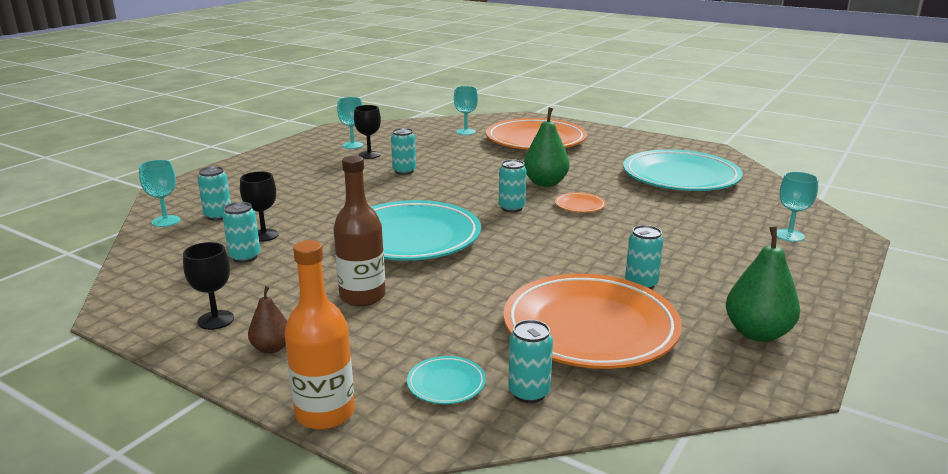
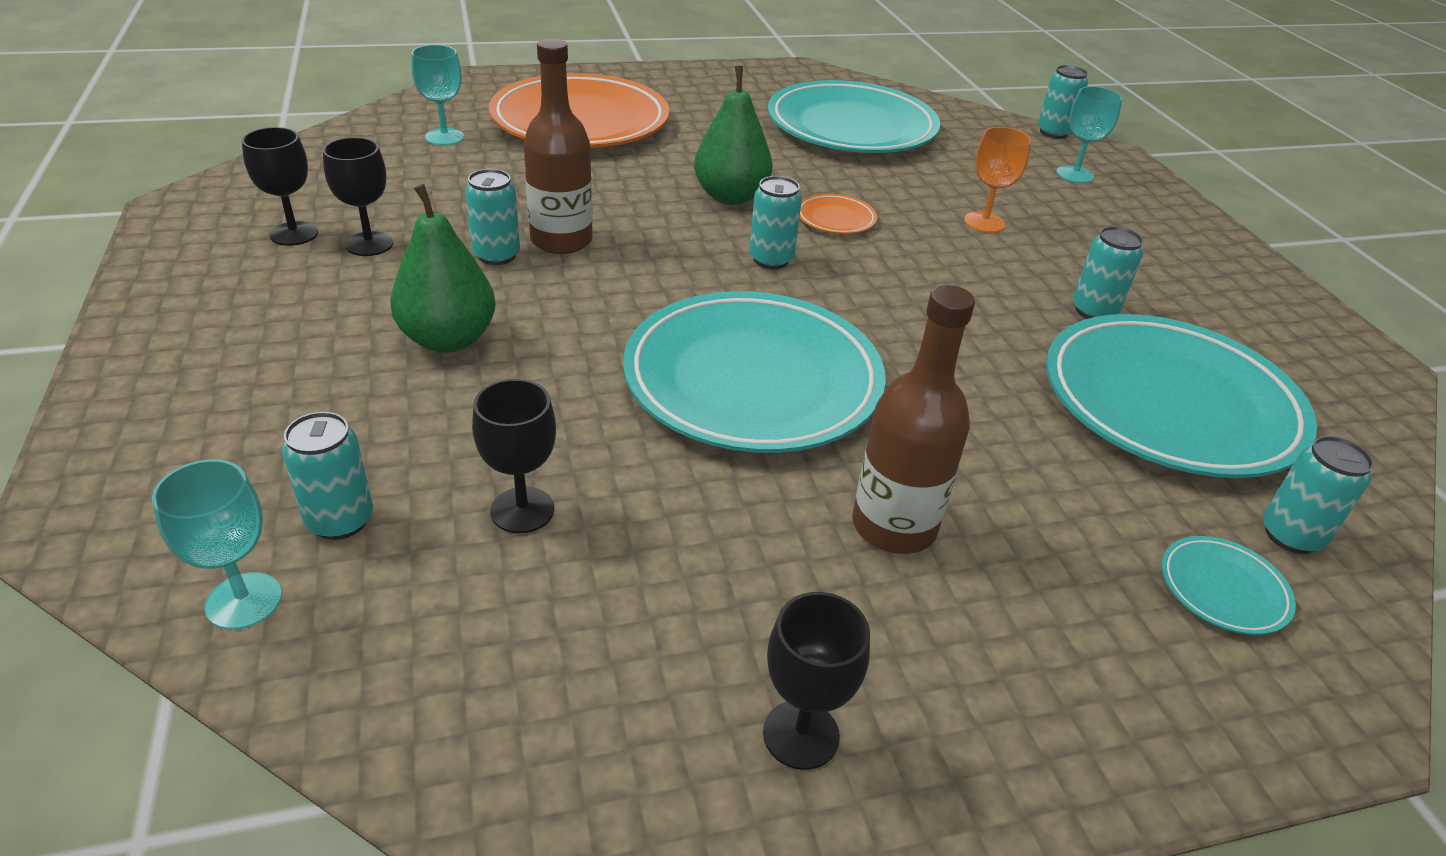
camera: 50 degrees left, 15 degrees up
(245, 257) = (583, 576): turquoise can -> turquoise can (1053, 133)
(271, 348) = (973, 712): brown pear -> none
(325, 413) = (1226, 751): orange bottle -> none
(352, 145) = (294, 234): turquoise goblet -> black goblet
(437, 174) = (561, 241): none -> brown bottle
(590, 328) = (1169, 404): orange plate -> turquoise plate
(665, 233) = (984, 222): none -> orange goblet
(757, 333) = (1267, 320): green pear -> green pear (448, 339)

